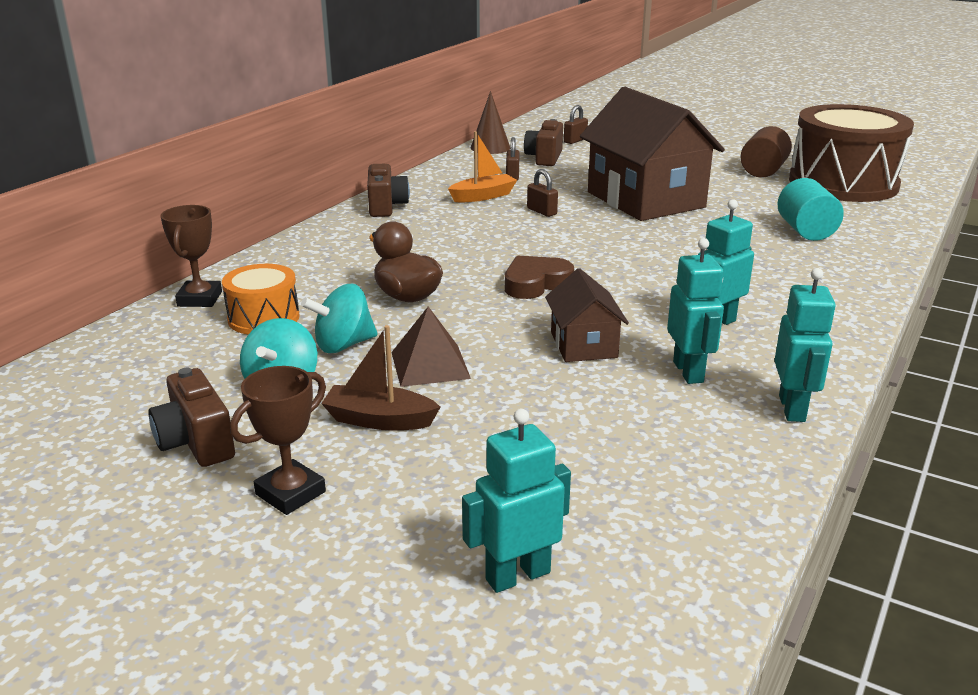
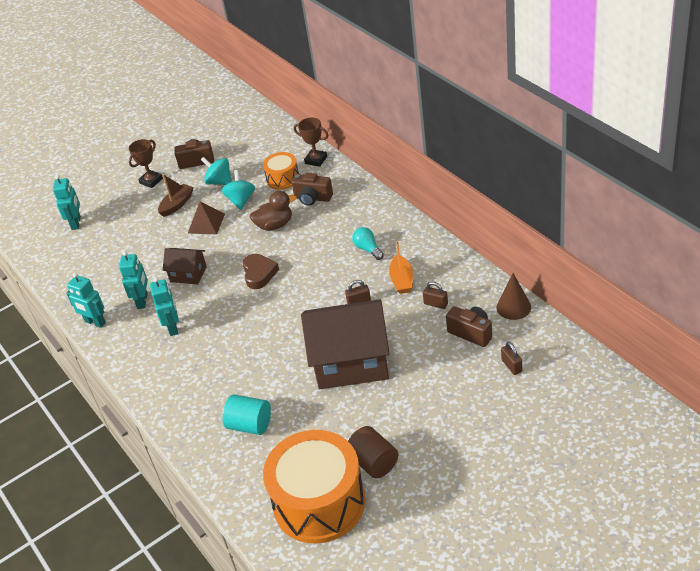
camera: 120 degrees right, 15 degrees up
(290, 493) = (151, 181): brown trophy -> brown trophy turned 60 degrees clockwise
(386, 206) = (406, 233): brown camera -> brown camera (312, 198)
(432, 222) = (368, 249): none -> turquoise light bulb
(688, 372) = (143, 301): turquoise robot -> turquoise robot turned 105 degrees counterclockwise
(843, 183) = (319, 502): brown drum -> orange drum

